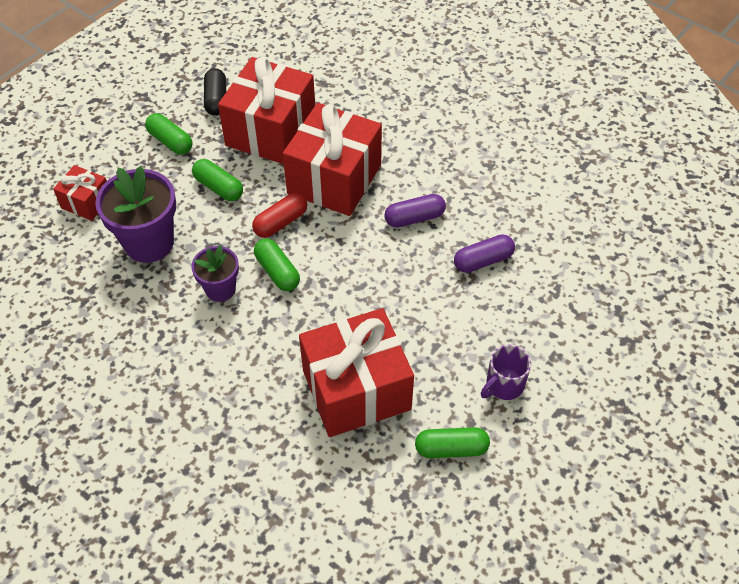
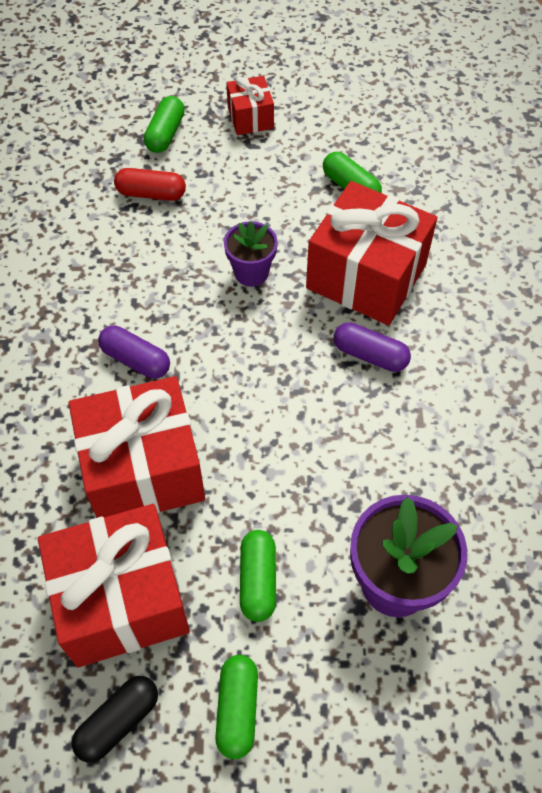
camera: 130 degrees left, 5 degrees up
(86, 202) = (413, 714): red gift -> red gift (250, 118)
(220, 289) = (379, 460): purple flower pot -> purple flower pot (251, 273)
(277, 272) = (311, 427): green capsule -> green capsule (165, 134)
(281, 222) = (249, 474): red capsule -> red capsule (151, 193)
(483, 261) = (142, 274): purple capsule -> purple capsule (370, 355)
(503, 385) = (262, 188): purple mug -> none

